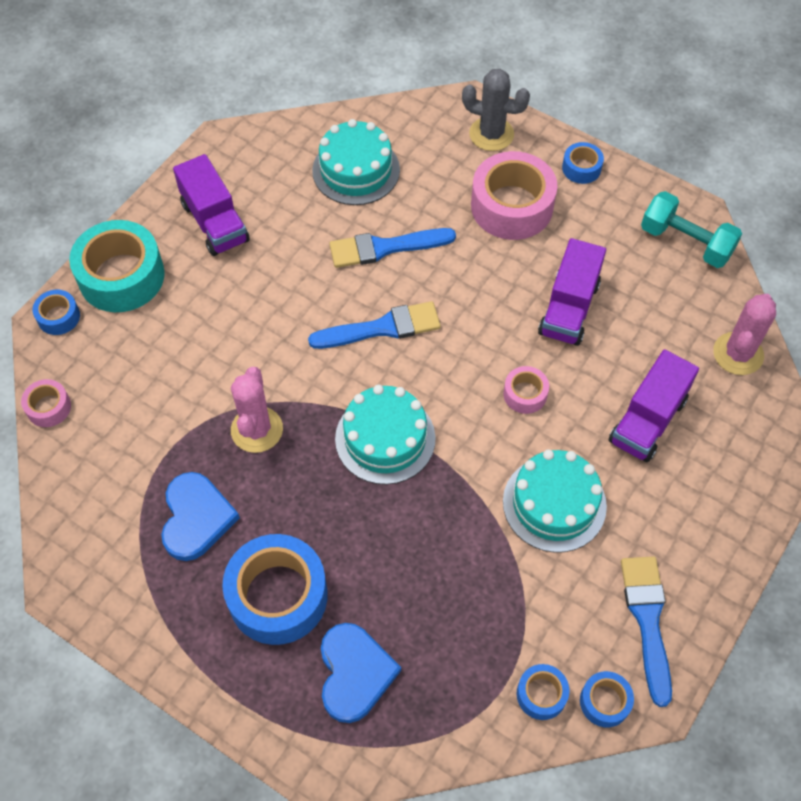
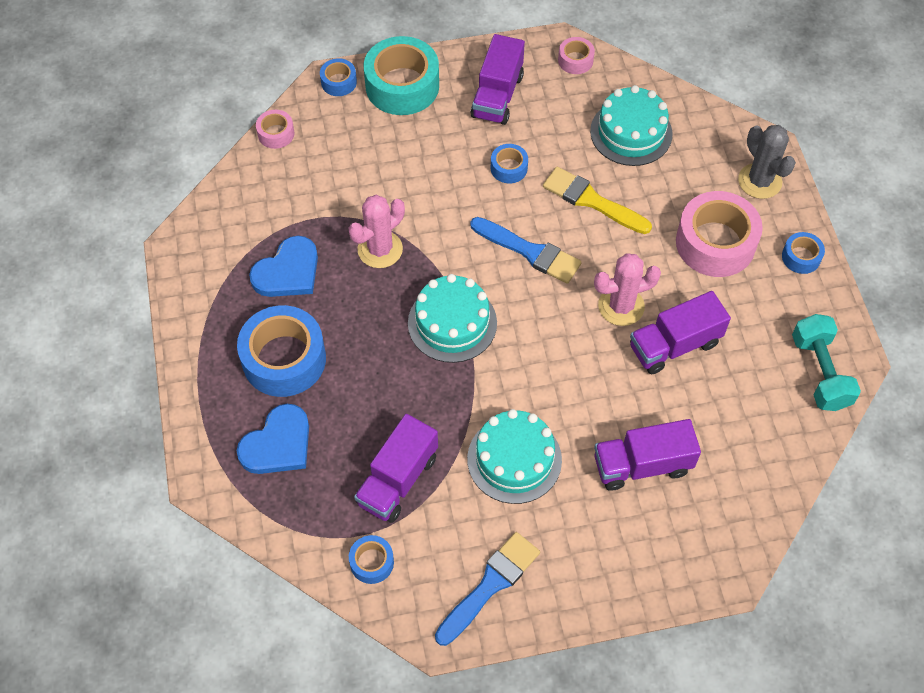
camera: 45 degrees right, 0 degrees up
(385, 248) = (591, 200): blue brush -> yellow brush
(485, 607) = (397, 480): none -> purple truck
(525, 394) = (576, 374): pink tape -> pink tape (575, 60)
(604, 702) = (405, 604): blue tape -> blue tape (509, 168)
(738, 354) = (765, 480): pink cactus -> pink cactus (621, 306)

